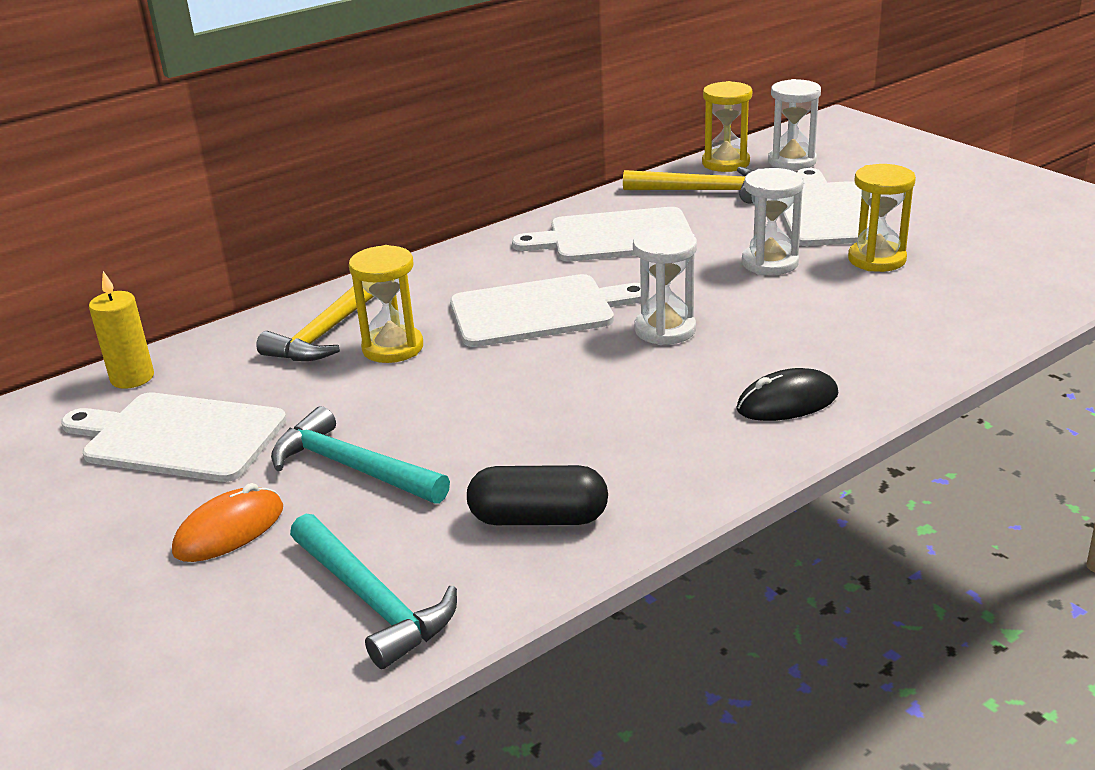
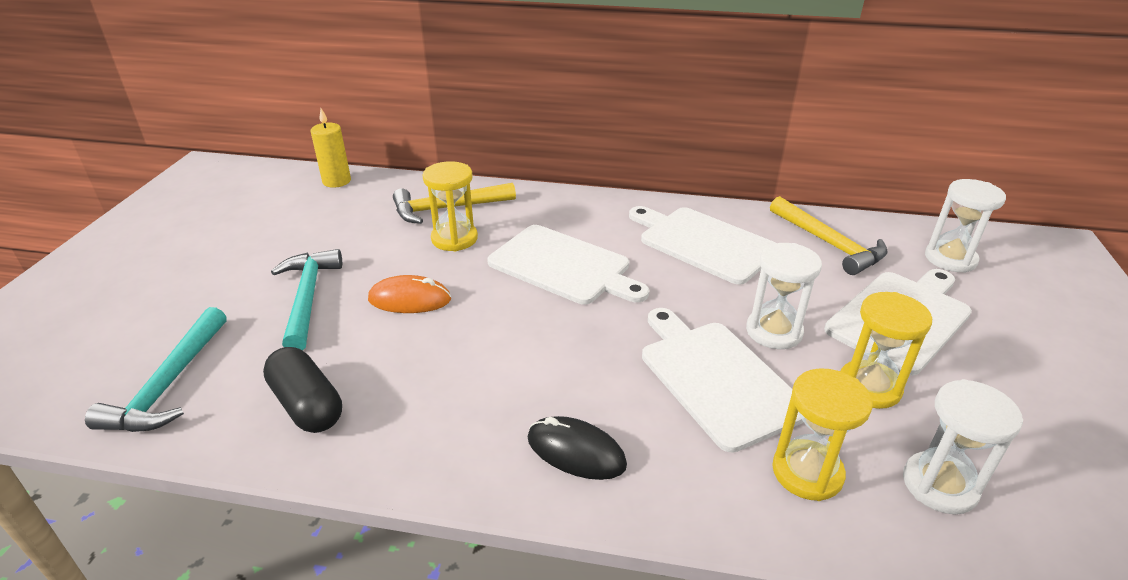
camera: 45 degrees right, 5 degrees up
(178, 437) = (291, 225): white cutting board -> white cutting board (716, 378)
(229, 530) = (211, 292): orange mouse -> orange mouse (409, 299)
(665, 330) = (607, 332): white hourglass -> white hourglass (939, 485)
(725, 163) = (889, 231): yellow hourglass -> yellow hourglass (807, 472)

